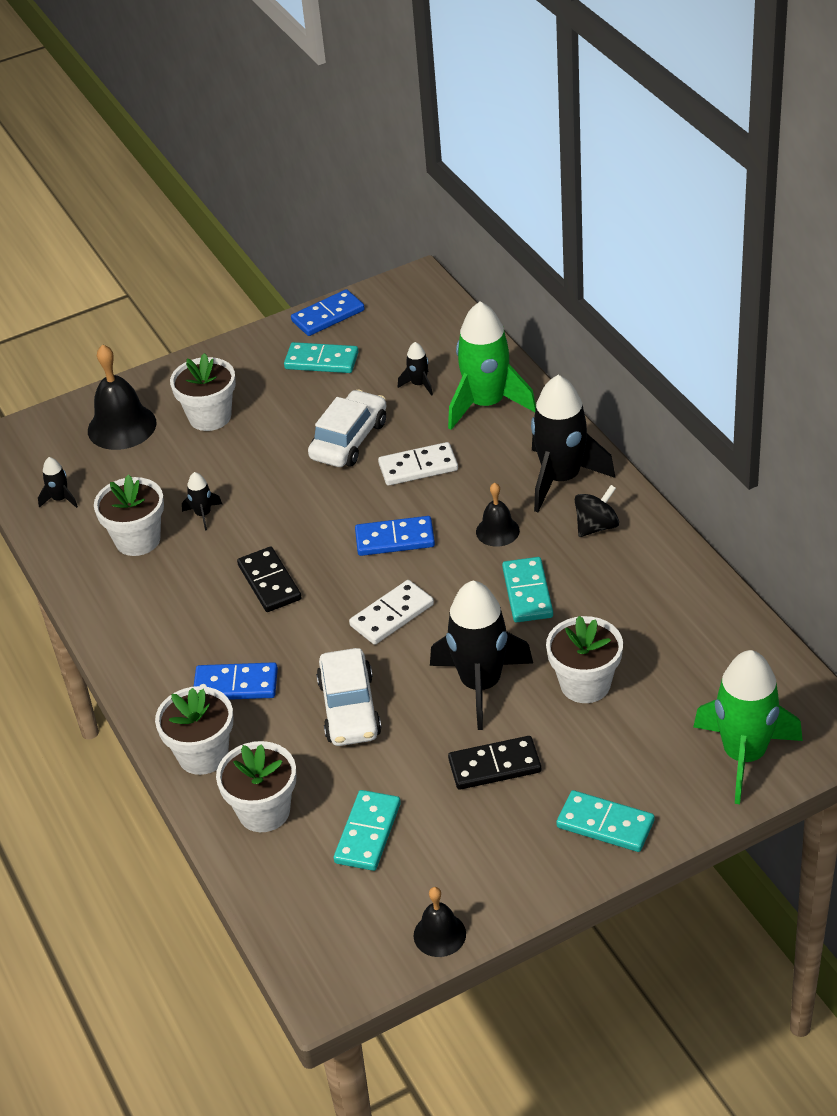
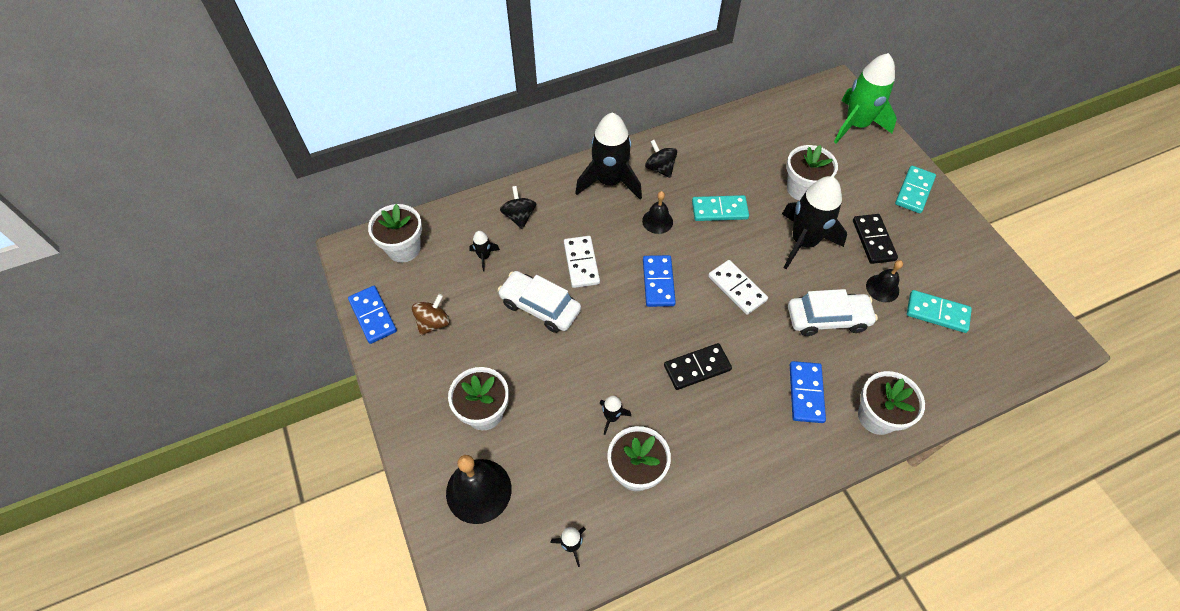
camera: 90 degrees left, 15 degrees up
(264, 811) = (926, 375): white flower pot -> white flower pot (404, 248)
(321, 361) = (433, 323): turquoise domino -> brown spinning top
(439, 934) = (1011, 278): black bell -> black bell (882, 288)
(486, 404) = (519, 216): green rocket -> black spinning top

